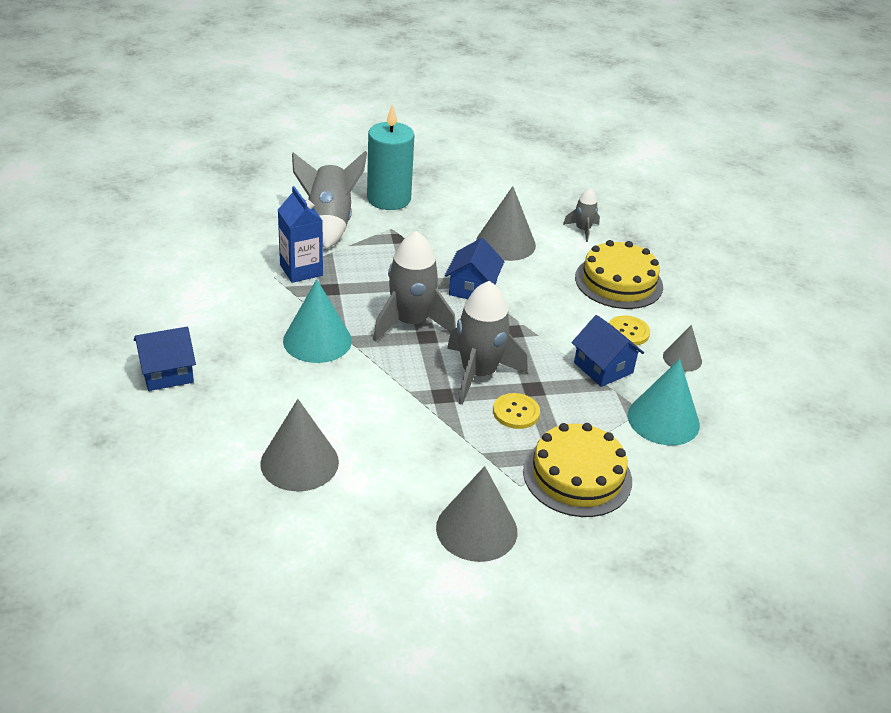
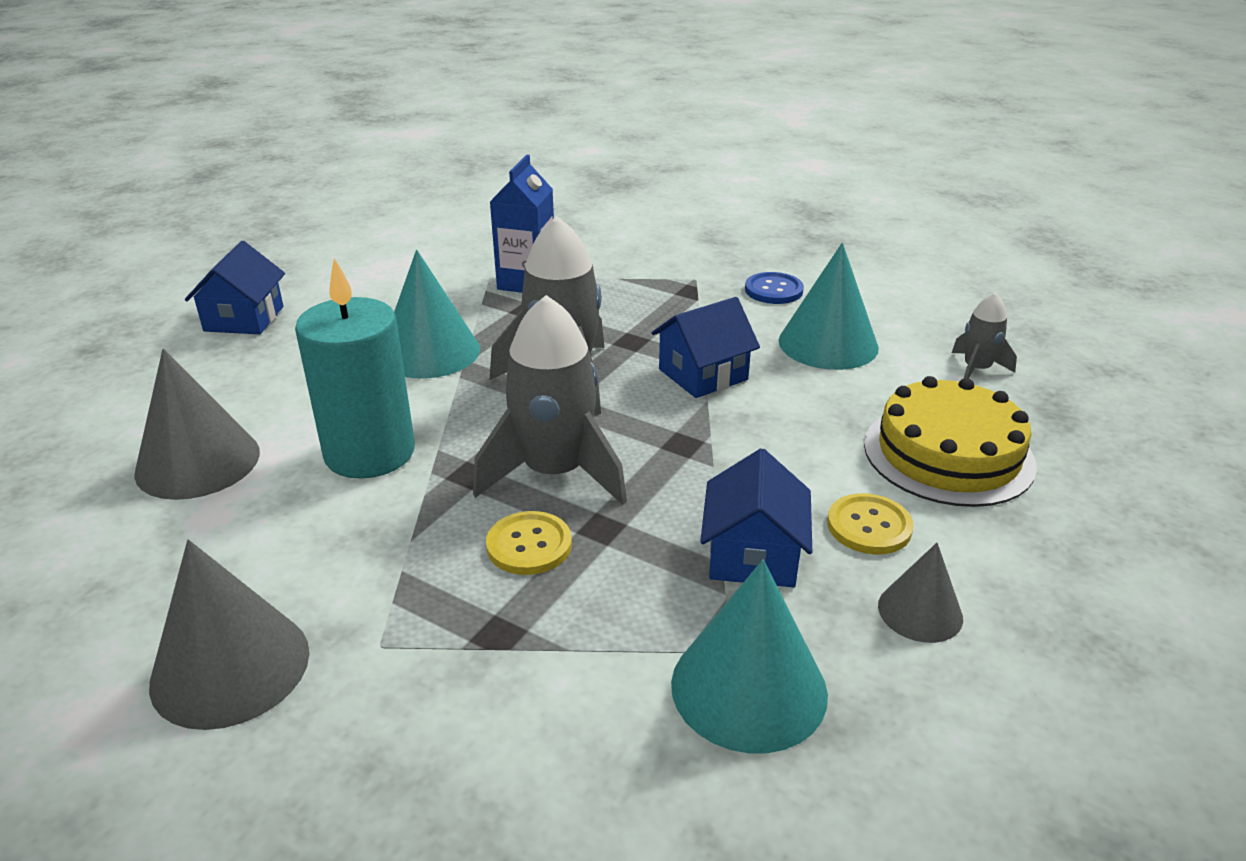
camera: 45 degrees right, 5 degrees down
(167, 373) = (244, 319): blue house -> blue house turned 75 degrees clockwise
(329, 223) = (629, 252): grey rocket -> none
(389, 199) = (738, 252): turquoise candle -> turquoise candle (370, 453)
(440, 219) = (773, 290): none -> blue button
(505, 243) = (828, 344): grey cone -> turquoise cone
(577, 475) = (478, 685): yellow cake -> none

